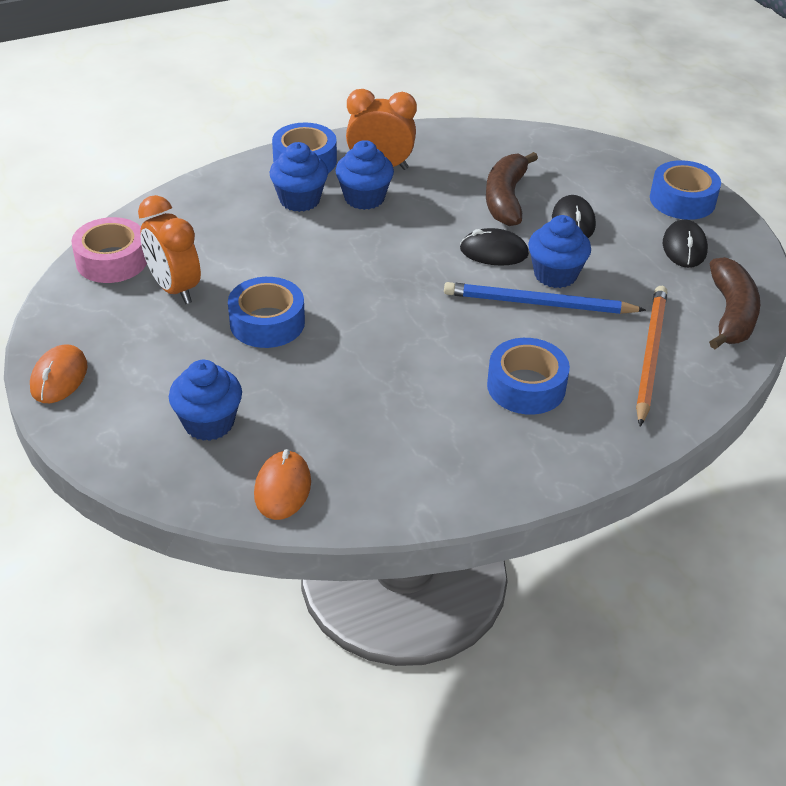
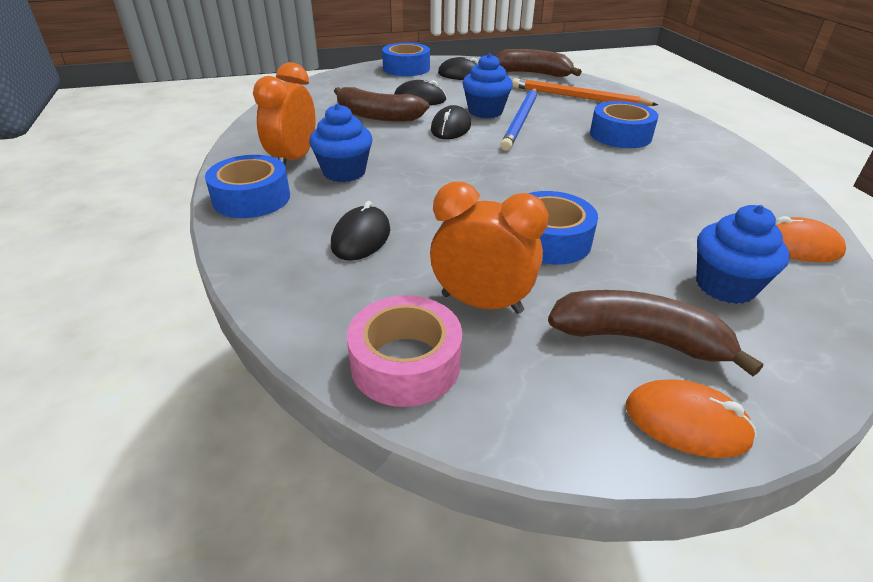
camera: 80 degrees left, 5 degrees down
(138, 364) = (639, 339): none -> brown banana
(174, 288) = (481, 303): orange clock -> orange clock turned 135 degrees counterclockwise
(254, 223) = (361, 238): none -> black mouse
(300, 200) = (328, 206): blue cupcake -> none

